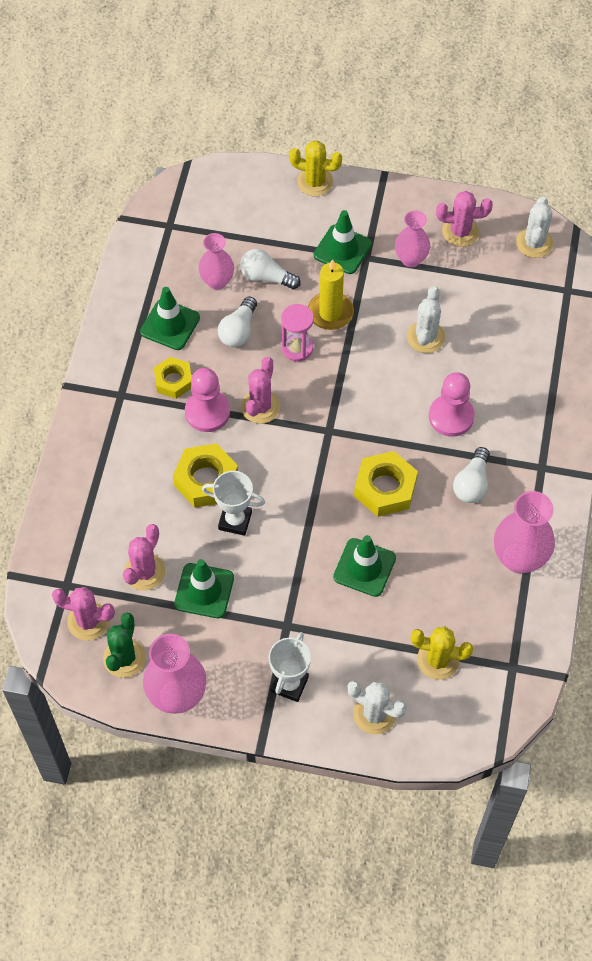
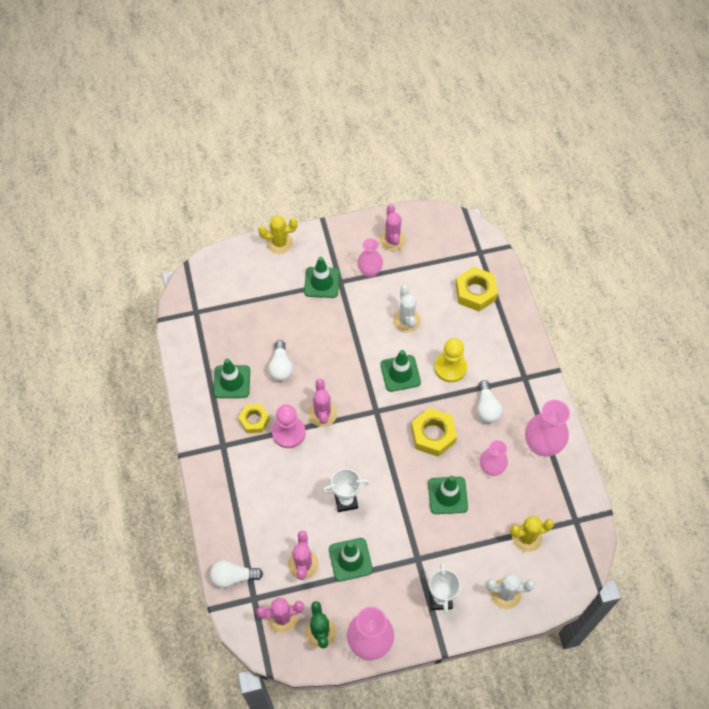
camera: 25 degrees left, 0 degrees up
(206, 480) = (312, 481): yellow nut -> yellow nut (475, 292)
(217, 281) = (248, 338): pink vase -> pink vase (491, 468)
(266, 277) = (280, 322): white light bulb -> white light bulb (233, 577)
(297, 348) = (326, 363): pink hourglass -> none
(330, 313) = (336, 329): yellow candle -> none
(383, 398) = (400, 373): none -> green traffic cone
(451, 416) = (450, 368): pink pawn -> yellow pawn
(460, 232) = (392, 240): pink cactus -> pink cactus turned 75 degrees counterclockwise
(534, 243) = (443, 229): white cactus -> none

